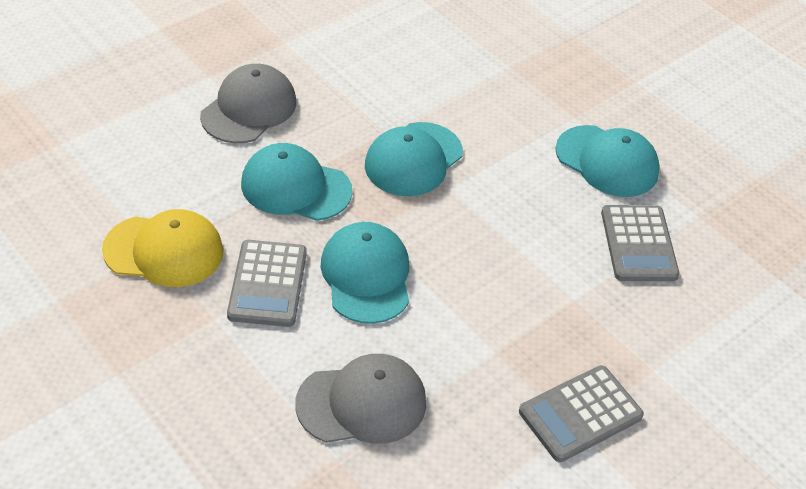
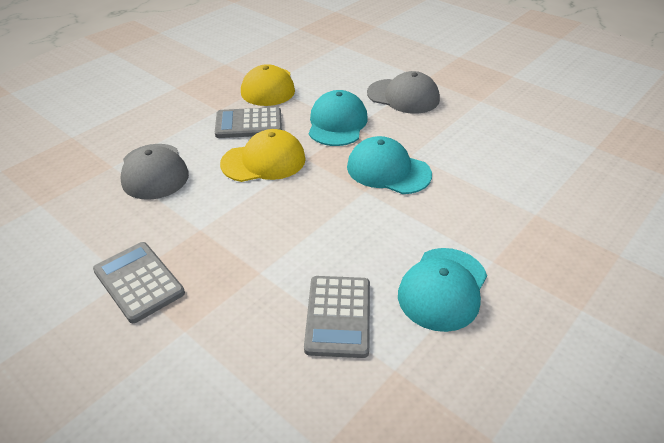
camera: 85 degrees right, 5 degrees down
(366, 275) = (264, 161): turquoise cap -> yellow cap
(638, 244) = (338, 316): grey calculator -> grey calculator turned 75 degrees counterclockwise

